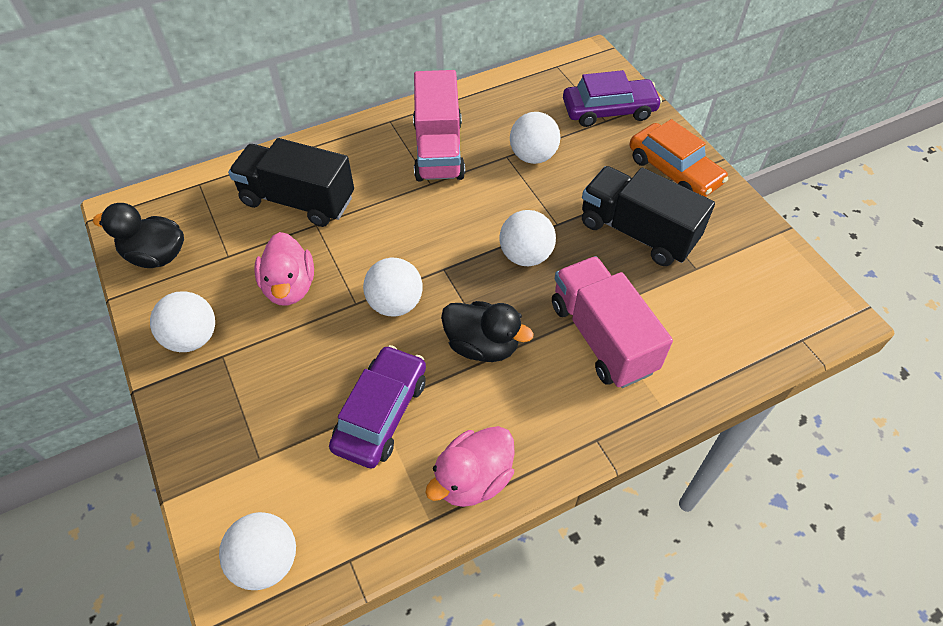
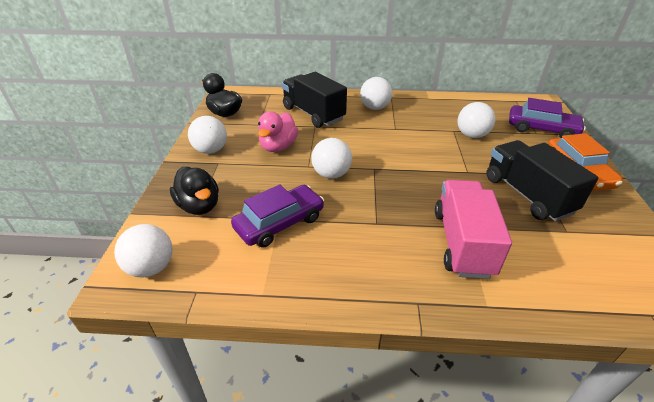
camera: 30 degrees right, 15 degrees down
(438, 150) = (411, 116): pink truck -> none
(473, 479) = (309, 284): pink duck -> none
(482, 345) = (371, 214): black duck -> black duck (199, 206)
(525, 255) = (434, 180): white ball -> white ball (375, 107)

